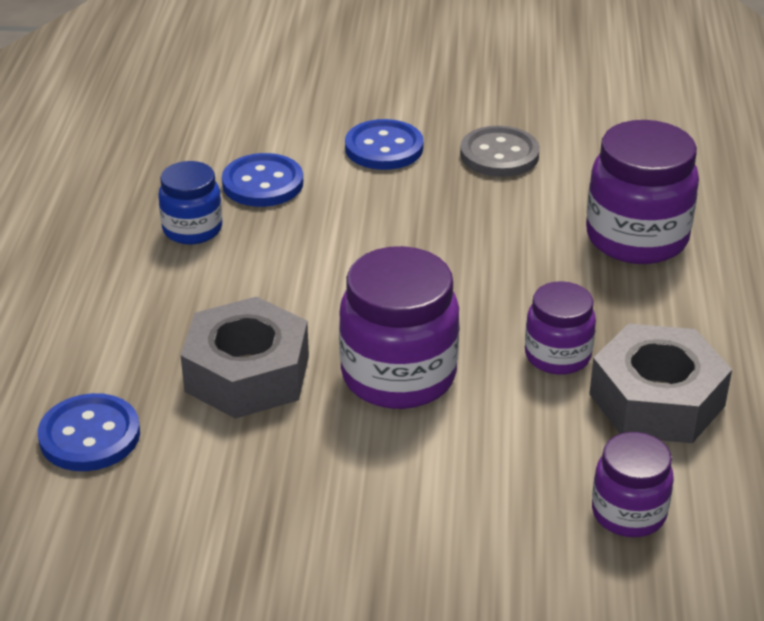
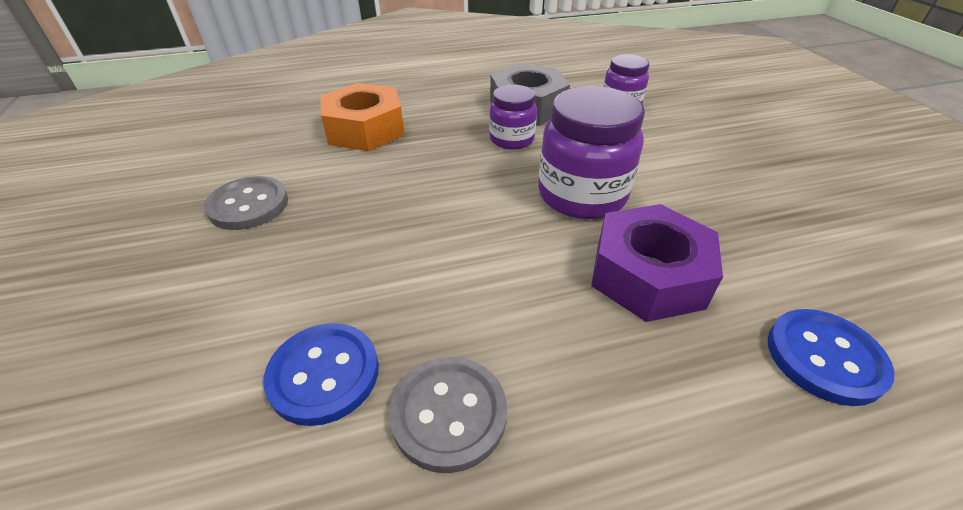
camera: 110 degrees left, 5 degrees up
(192, 229) = (449, 414): blue jar -> grey button
(247, 374) = (648, 275): grey nut -> purple nut
(384, 148) = (233, 284): blue button -> none
(636, 238) = (365, 129): purple jar -> orange nut

